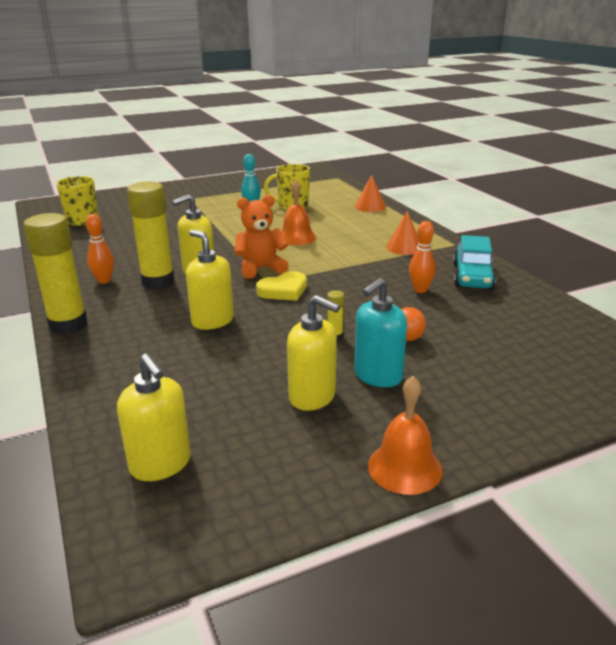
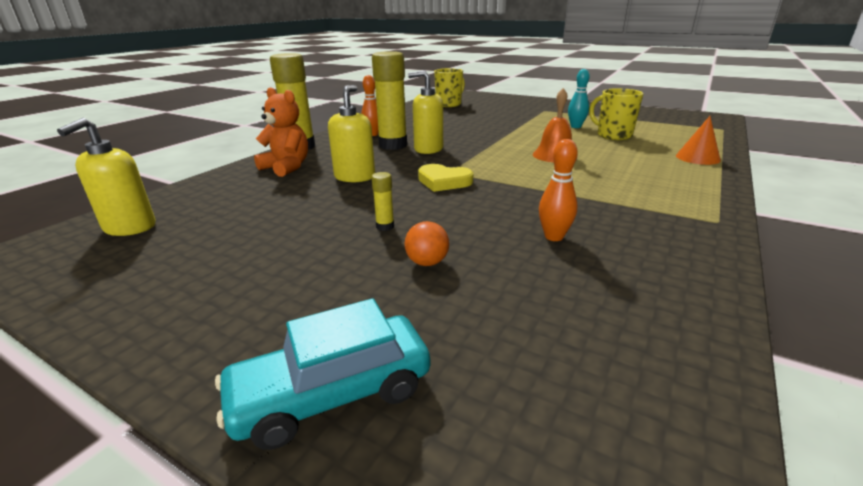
camera: 55 degrees right, 0 degrees up
(260, 268) = (469, 163): orange teddy bear -> orange teddy bear (287, 167)
(312, 397) = (261, 250): yellow soap dispenser -> none
(377, 376) = (327, 270): turquoise soap dispenser -> none
(404, 247) = (641, 199): orange cone -> none
(405, 467) = (146, 340): orange bell -> none
(472, 276) = (653, 257): turquoise car -> turquoise car (332, 394)

